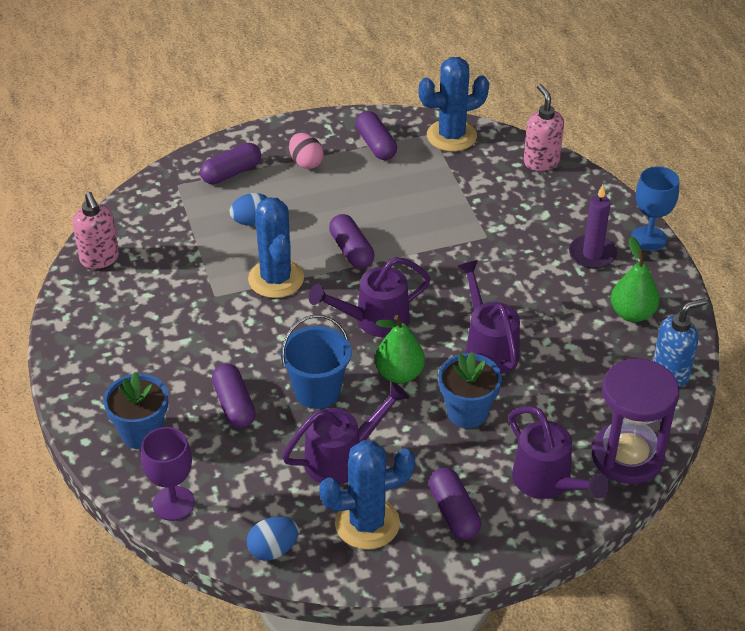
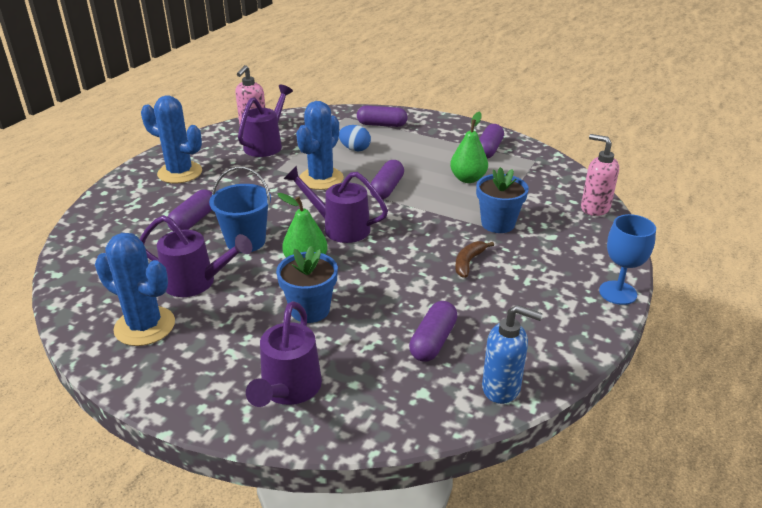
camera: 45 degrees right, 10 degrees down
(142, 433) = (131, 205): blue flower pot -> blue flower pot (498, 224)
(173, 503) = (82, 244): purple goblet -> none
(273, 550) = (78, 301): blue egg -> none
(306, 162) = (431, 139): pink egg -> none
(451, 136) = (548, 167): blue cactus -> blue cactus (180, 173)
(454, 512) = (200, 360): purple capsule -> purple capsule (433, 341)
(488, 347) = (386, 284): purple watering can -> purple watering can (266, 145)
(519, 283) = (468, 262): none -> brown banana
(541, 162) = (594, 208): pink soap dispenser -> pink soap dispenser turned 75 degrees counterclockwise
(592, 254) = (553, 277): purple candle -> none
(627, 456) = (374, 418): purple hourglass -> none
(632, 313) = (529, 329): green pear -> green pear (468, 179)

